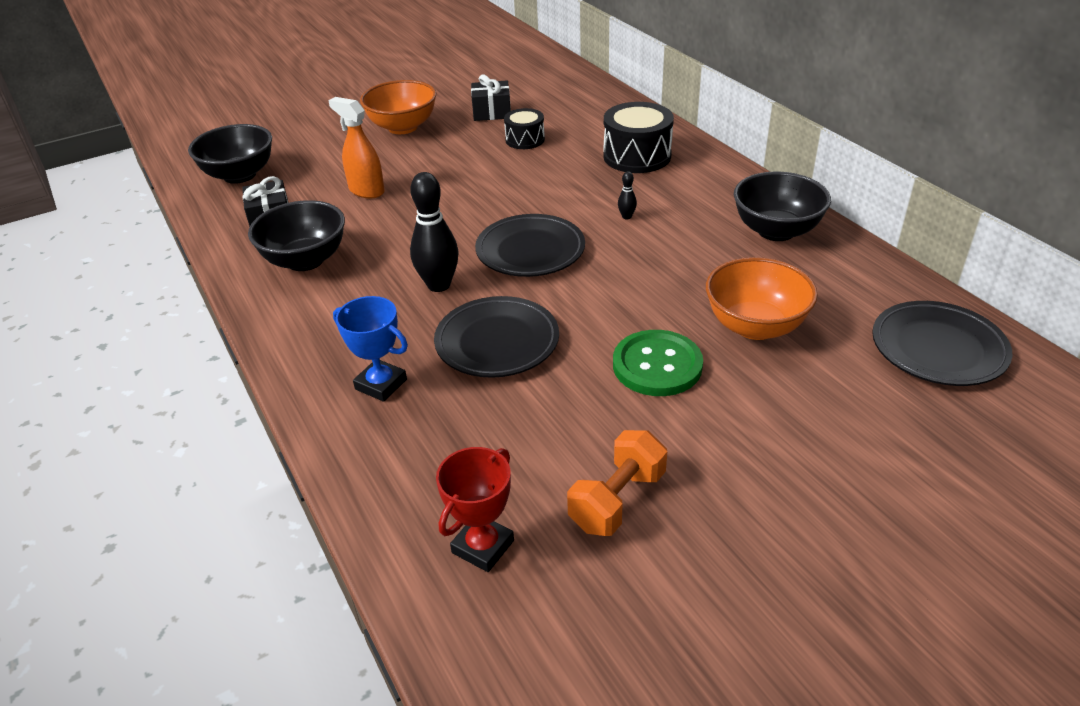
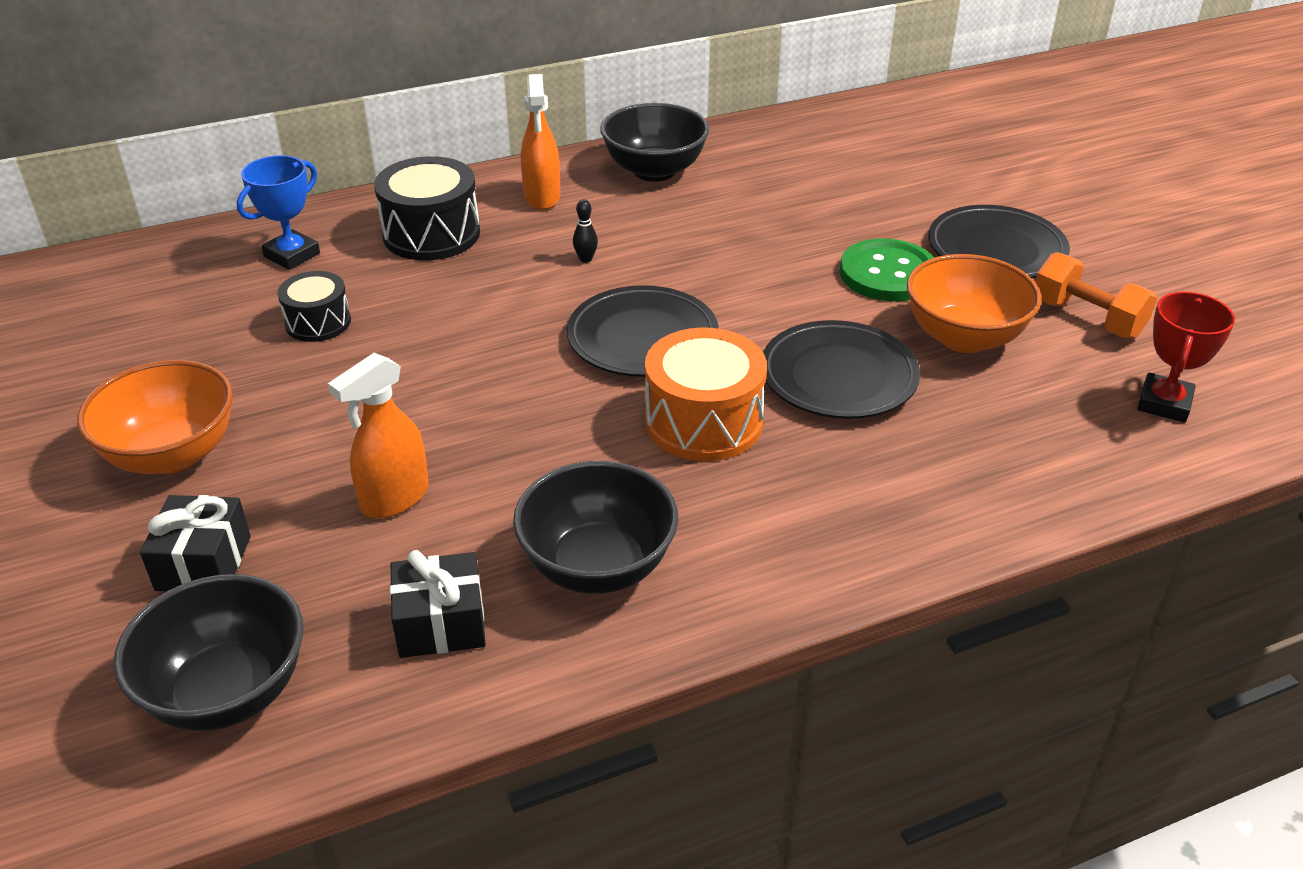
camera: 85 degrees left, 0 degrees up
(381, 384) = (917, 475): blue trophy -> blue trophy (292, 255)
(439, 285) = (703, 422): black bowling pin -> orange drum
(483, 547) = (1164, 403): red trophy -> red trophy turned 75 degrees clockwise
(492, 112) = (192, 349): black gift -> black gift (203, 563)
(706, 188) = (542, 197): none -> orange spray bottle
(755, 326) = (827, 210): orange bowl -> orange bowl (964, 337)
(938, 349) = (871, 132): black plate -> black plate (996, 250)

